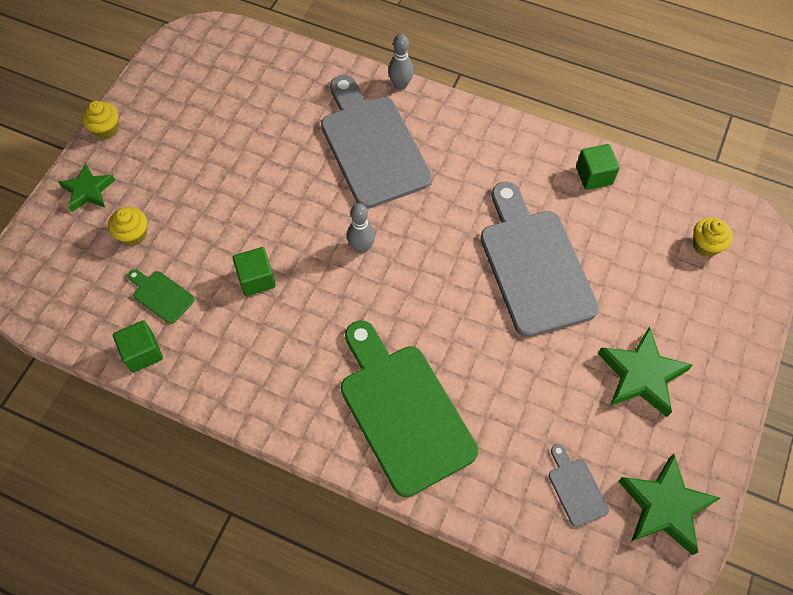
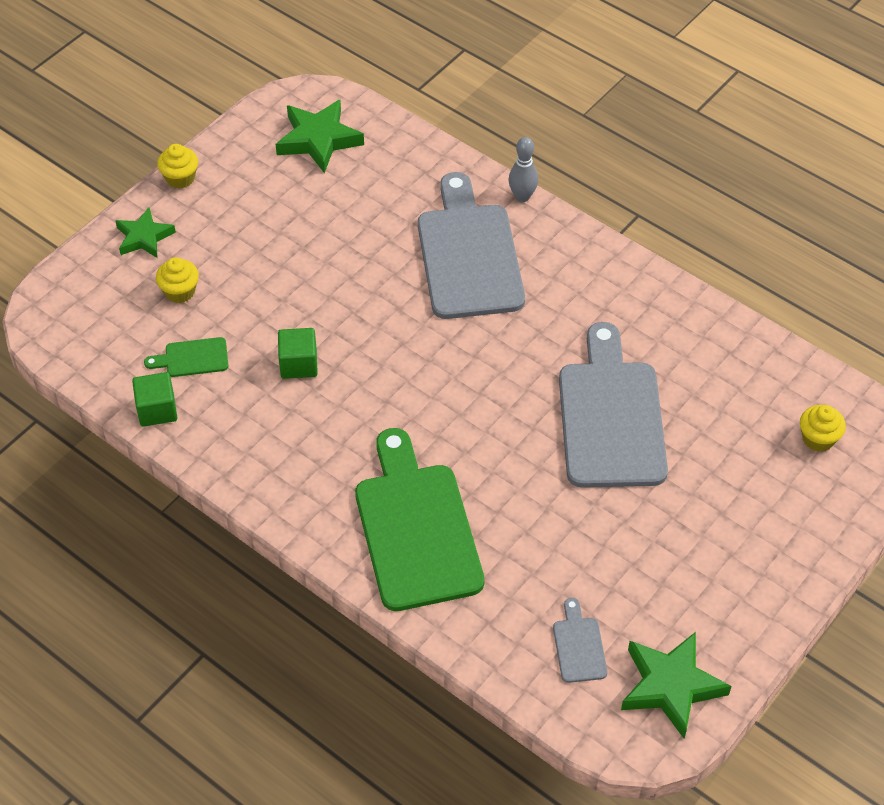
camera: 15 degrees right, 10 degrees down
(161, 295) = (192, 358): green cutting board -> green cutting board turned 60 degrees counterclockwise
(361, 247) = (423, 357): grey bowling pin -> none
(594, 175) = (713, 338): green cube -> none
(641, 375) = (692, 554): green star -> green star (318, 140)

